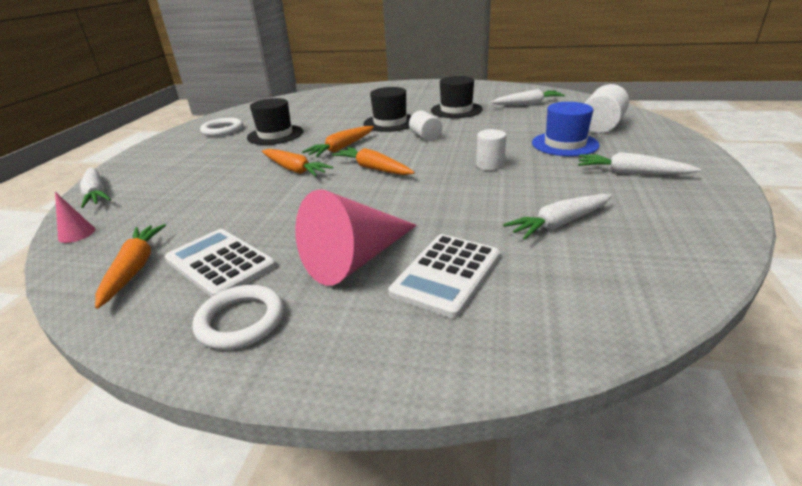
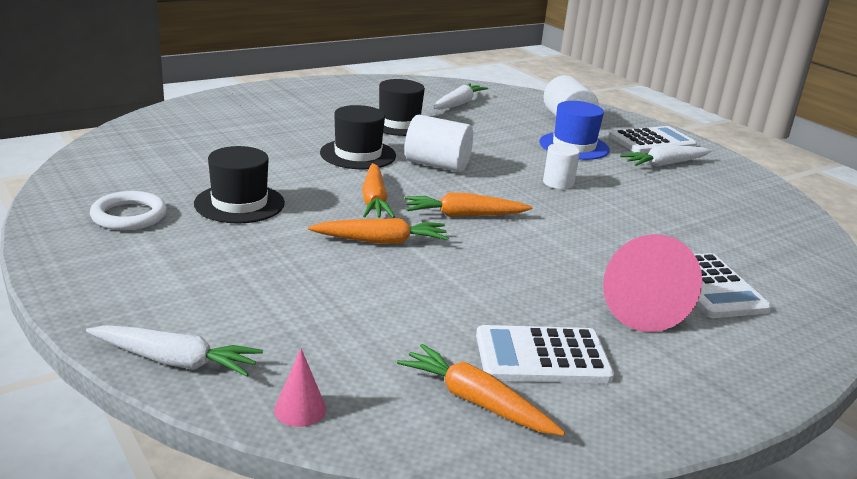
camera: 50 degrees left, 5 degrees down
(241, 321) = (664, 384): white ring -> none
(425, 137) = (437, 165): white cylinder -> white cylinder, size x1.55
(559, 223) = (698, 221): white carrot -> none
(659, 154) = (652, 141): none -> white calculator

